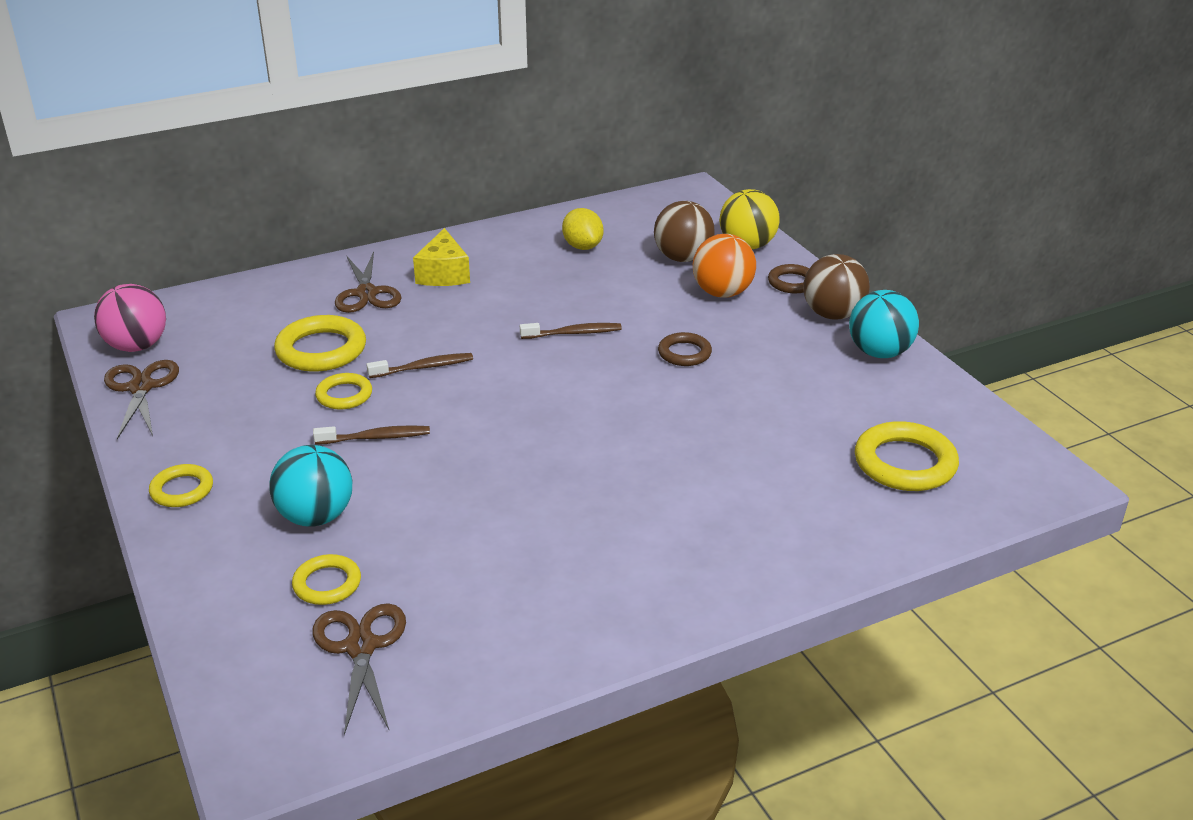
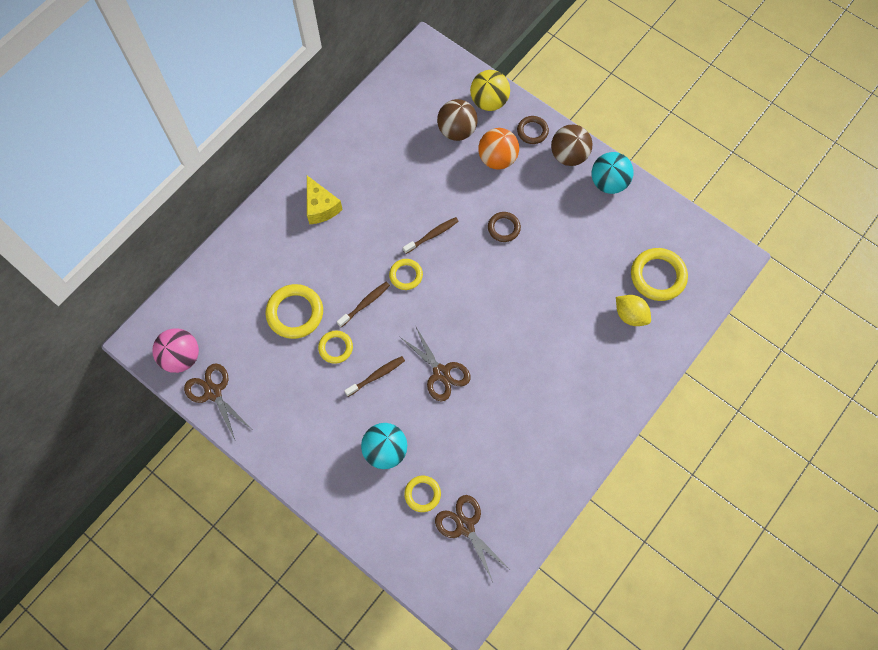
camera: 25 degrees left, 35 degrees up
(182, 490) = (300, 463): yellow ring -> yellow ring (406, 275)
(366, 293) = (286, 247): brown scissors -> brown scissors (441, 373)
(582, 246) = (390, 142): yellow lemon -> yellow lemon (630, 315)

